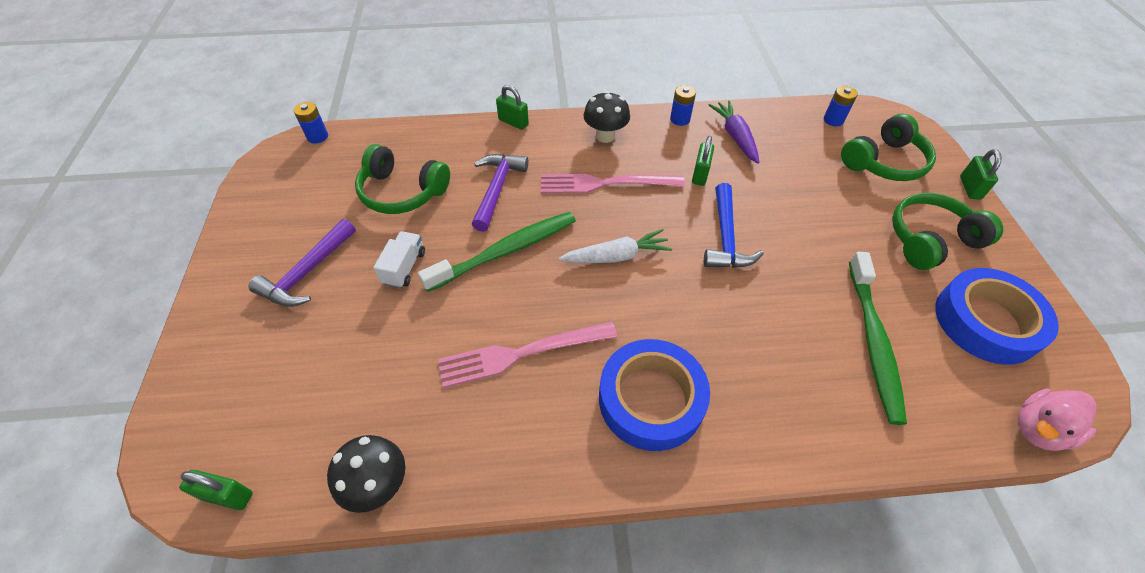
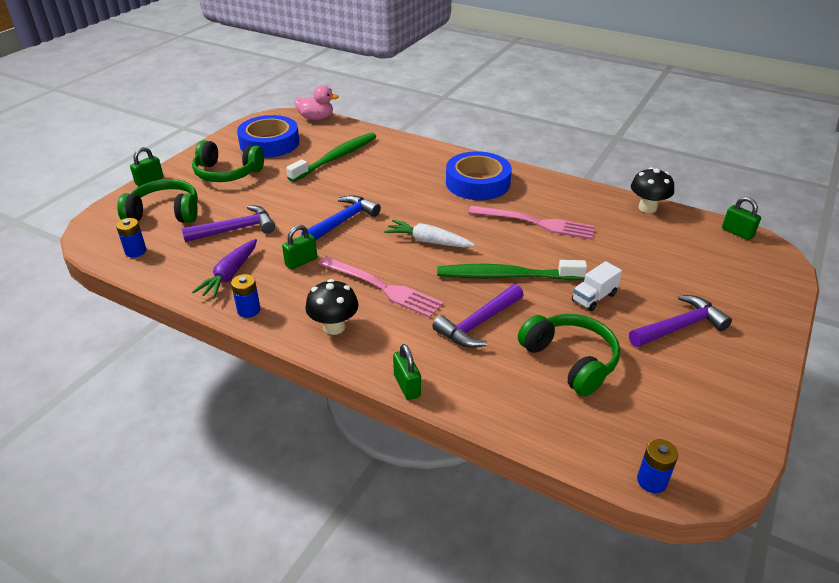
camera: 145 degrees left, 15 degrees down
(800, 177) = (236, 229): none -> purple hammer

